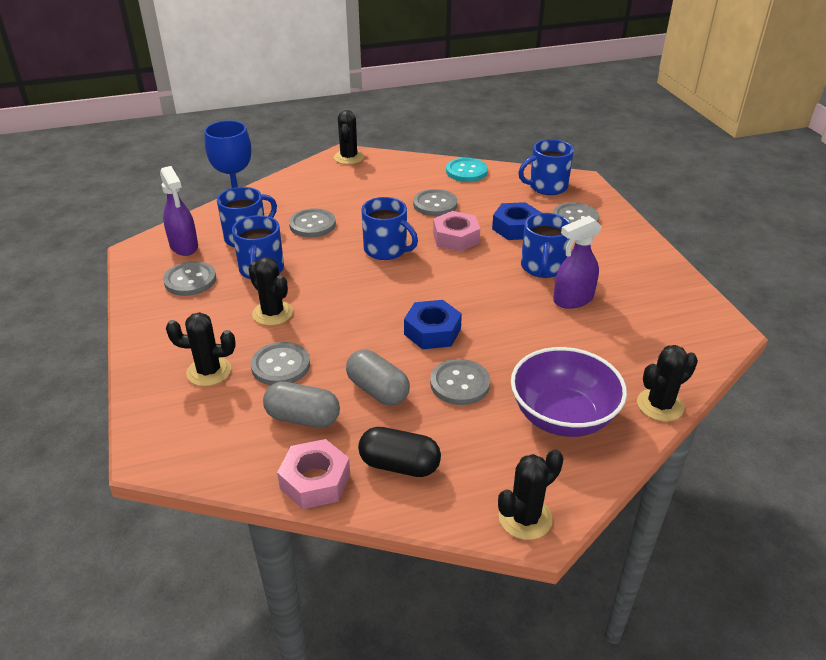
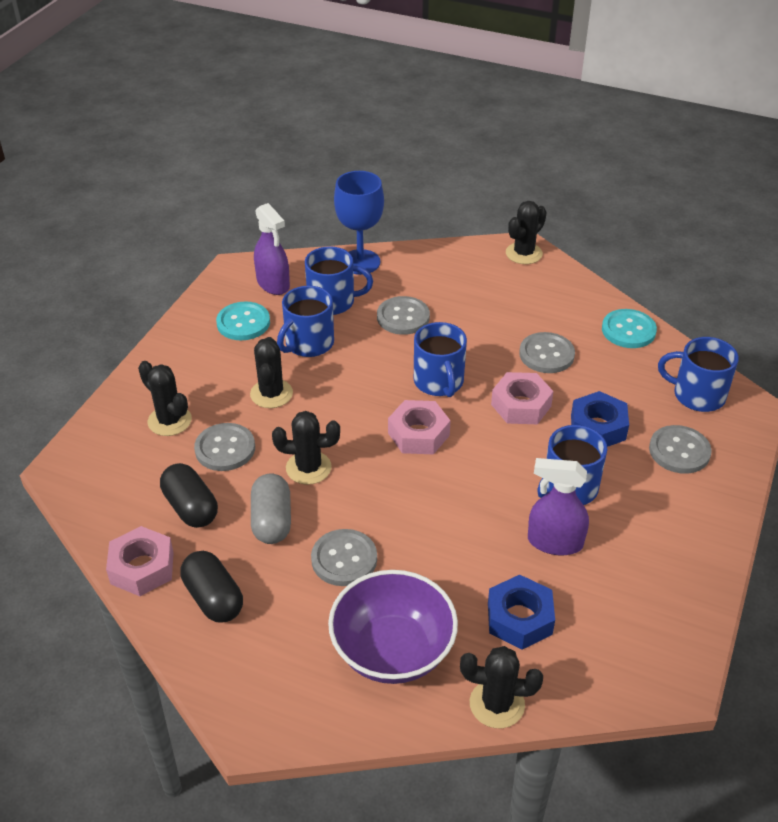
camera: 40 degrees right, 5 degrees up
(184, 246) = (273, 284): purple spray bottle -> purple spray bottle turned 45 degrees counterclockwise
(190, 280) = (243, 323): grey button -> turquoise button
(303, 418) = (191, 507): grey capsule -> black capsule
(412, 285) = (418, 434): none -> pink nut
(432, 331) = (380, 493): blue nut -> blue nut (519, 618)
(525, 518) = (252, 713): black cactus -> black cactus (308, 468)

